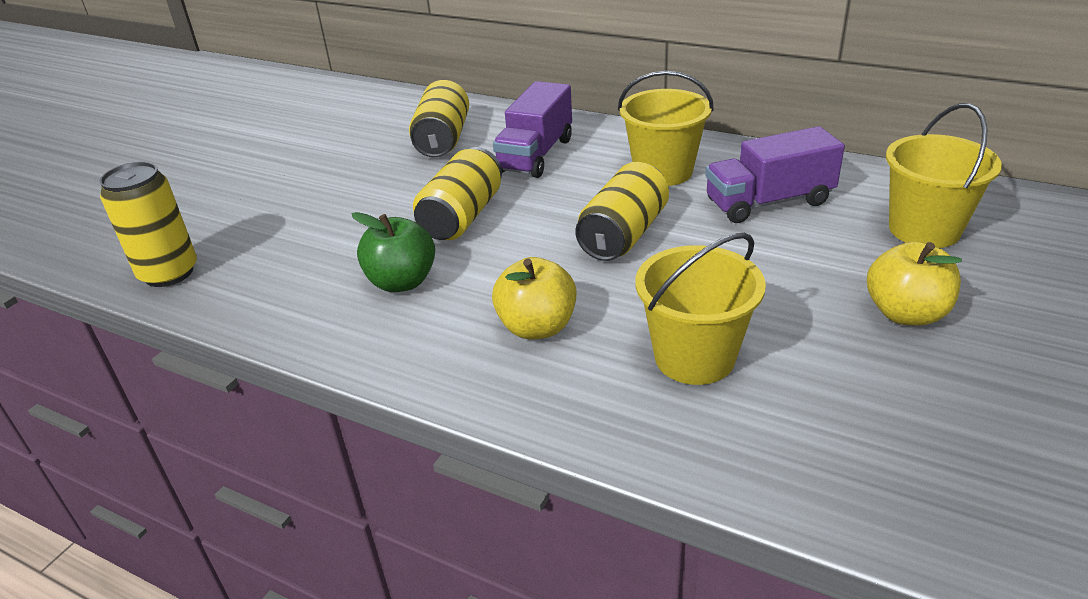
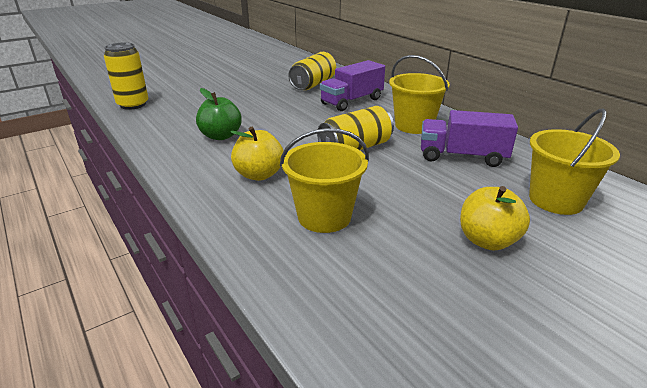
camera: 25 degrees right, 5 degrees down
(462, 217) = (282, 118): yellow can -> none

